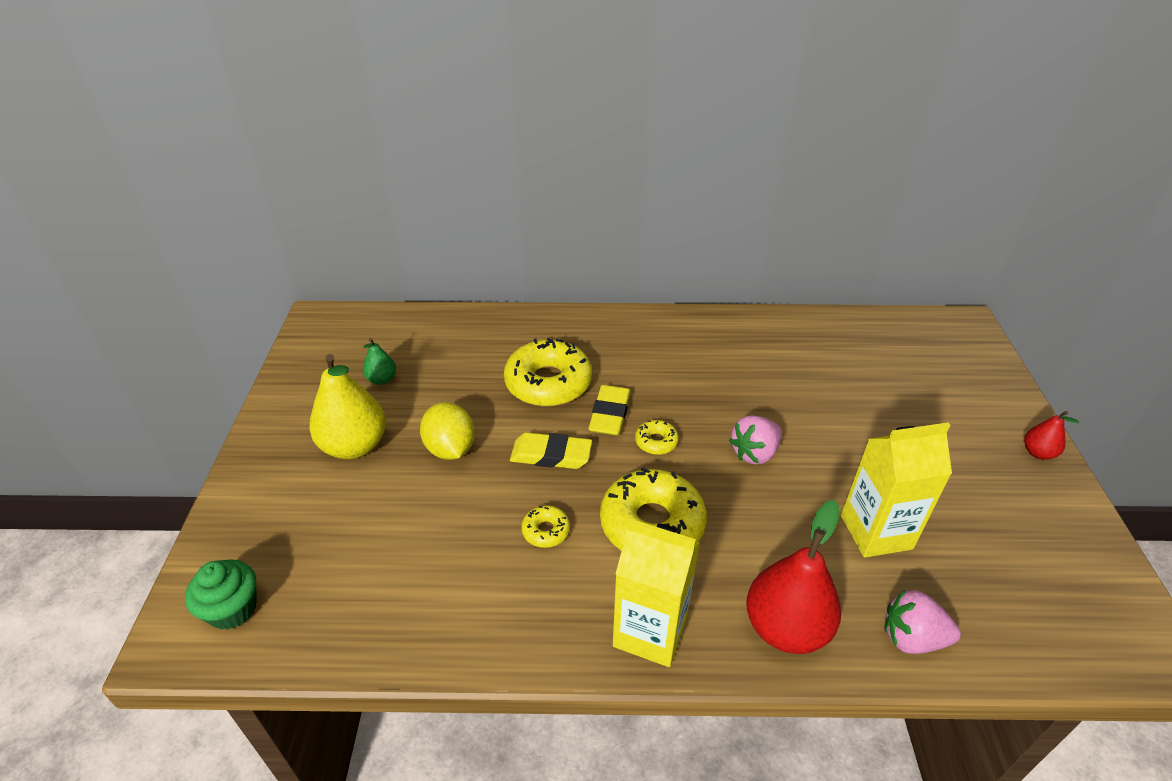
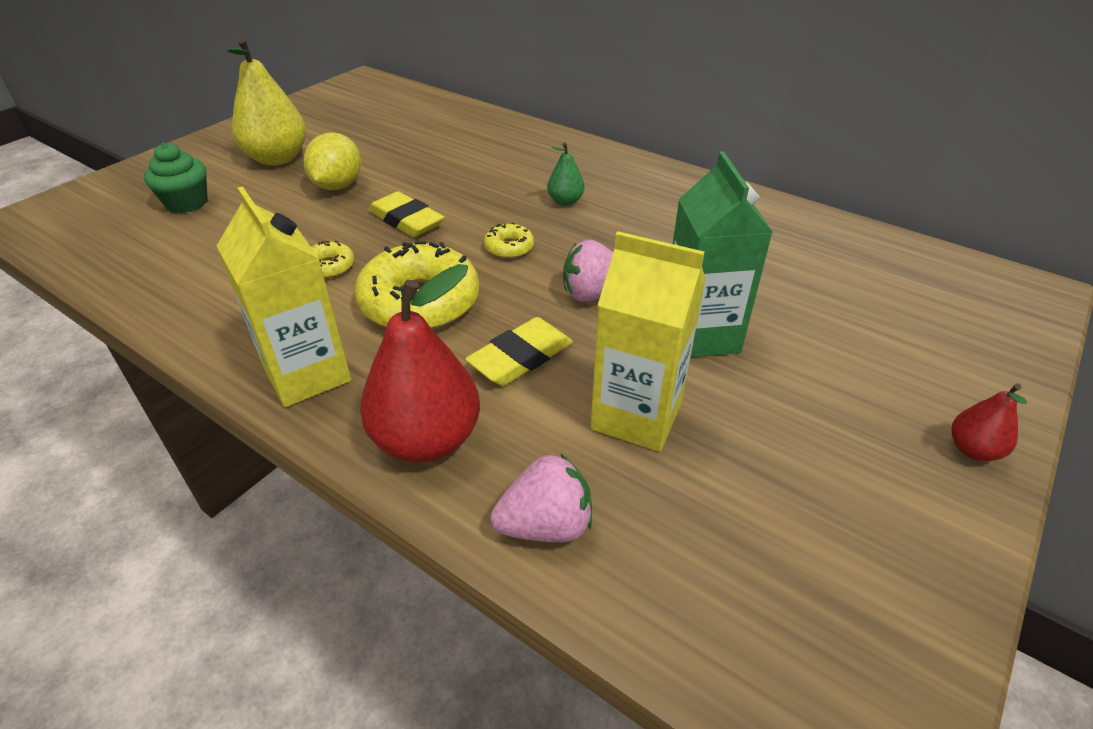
camera: 35 degrees right, 0 degrees up
(233, 609) = (76, 216): green cupcake -> green cupcake (187, 203)
(382, 379) = (352, 127): green pear -> green pear (565, 201)
(548, 383) = (474, 173): yellow donut -> none
(610, 414) = (496, 213): yellow eraser -> yellow eraser (520, 357)
(846, 450) = (700, 335): none -> green carton
(912, 638) = (545, 525): pink strawberry -> pink strawberry turned 120 degrees clockwise

